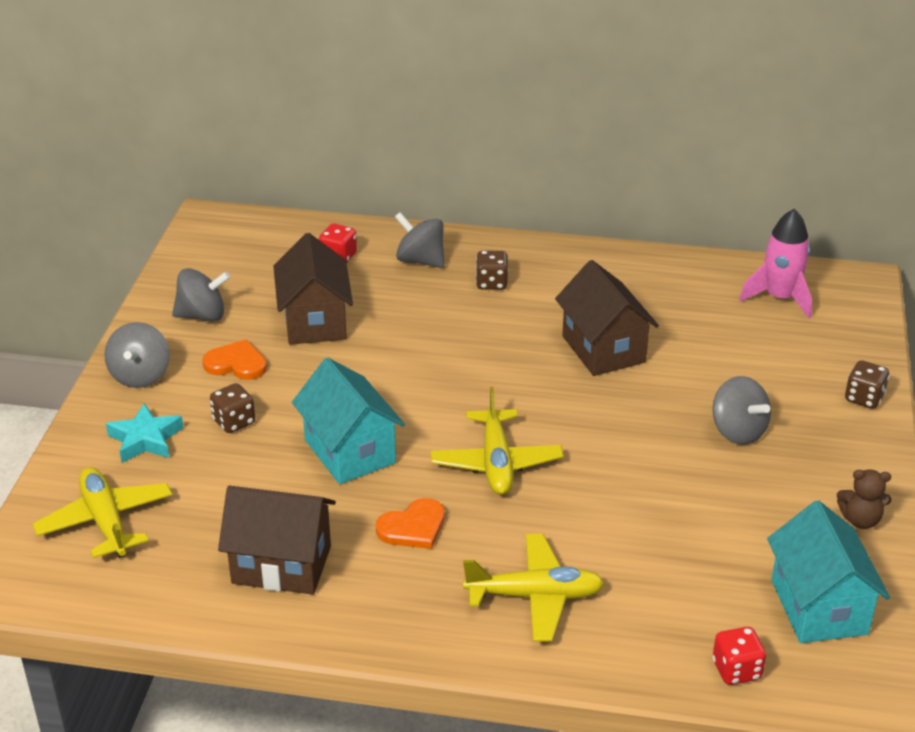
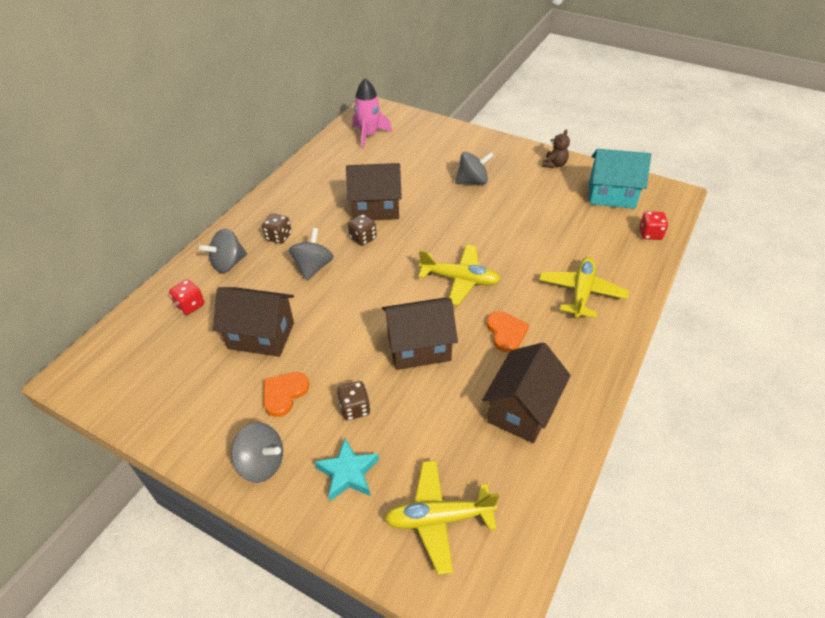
camera: 70 degrees left, 10 degrees up
(202, 315) = (206, 405): grey spinning top -> grey spinning top (313, 267)
(350, 451) = (419, 347): turquoise house -> brown house
(864, 398) = (465, 135): brown dice -> brown dice (363, 238)

